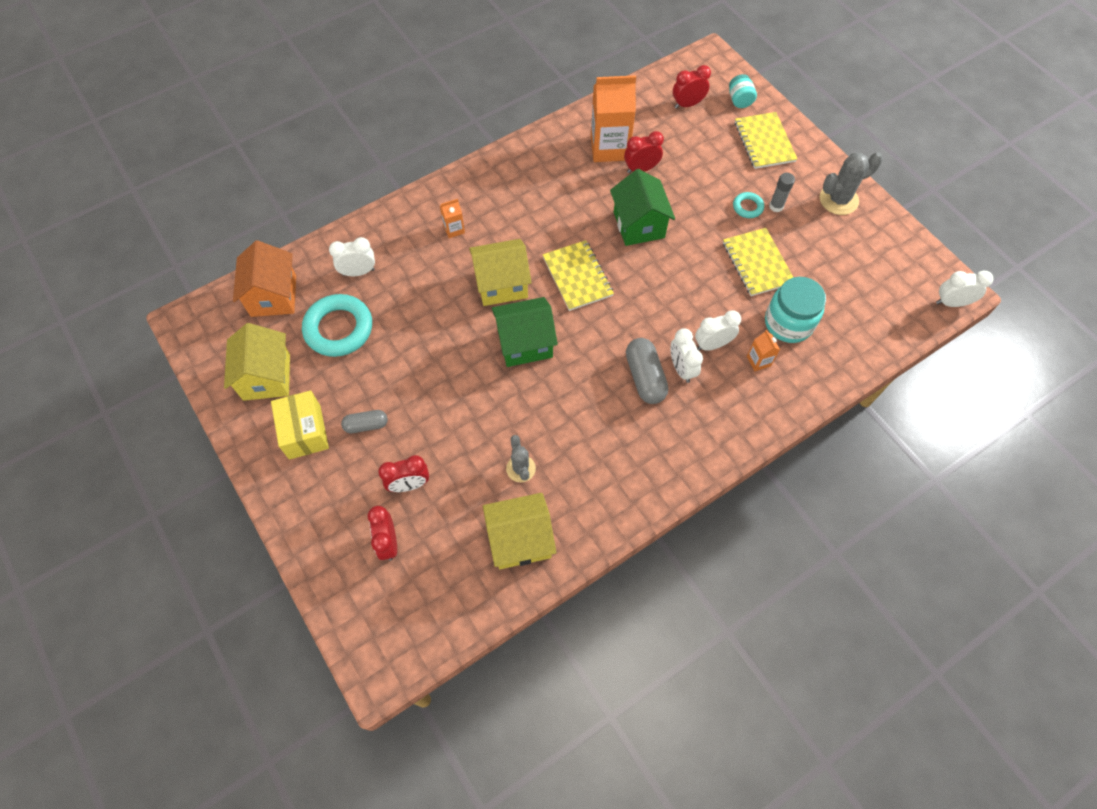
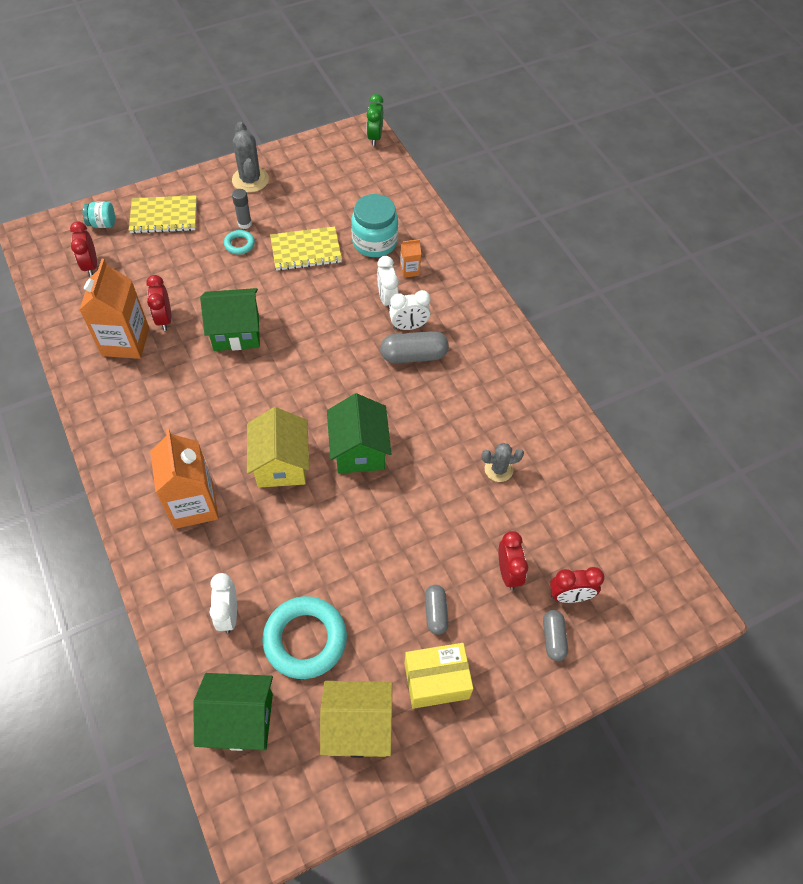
camera: 85 degrees left, 5 degrees down
(273, 296) = (240, 720): orange house -> green house
(345, 528) = (553, 638): none -> grey capsule
(454, 229) = (193, 505): orange carton -> orange carton, size x2.20
(520, 540) = (570, 478): yellow house -> none
(577, 276) = (287, 394): yellow notebook -> none
(951, 303) = (375, 137): white clock -> green clock

